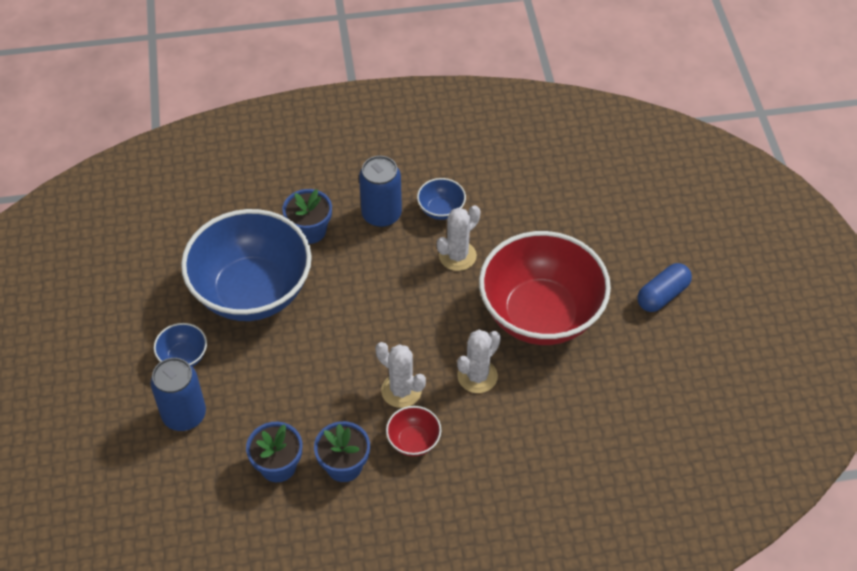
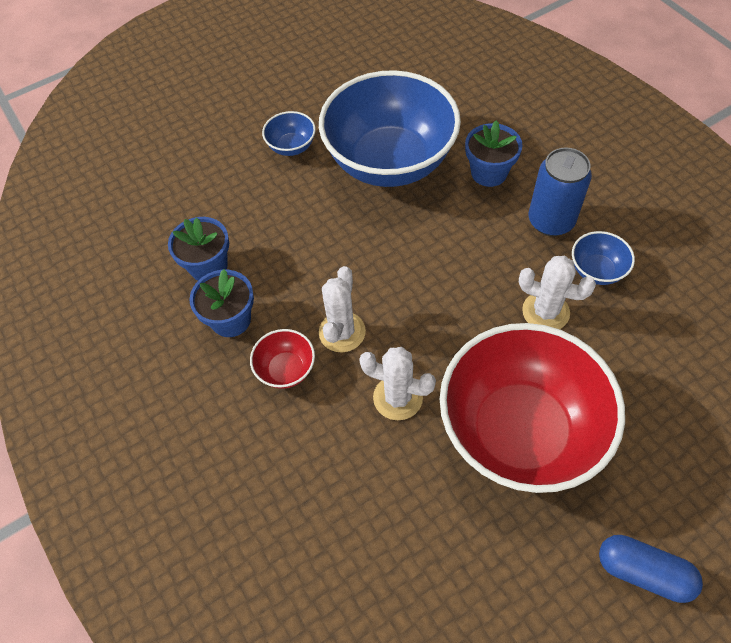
camera: 70 degrees right, 5 degrees up
(184, 415) = (232, 174): blue can -> none

